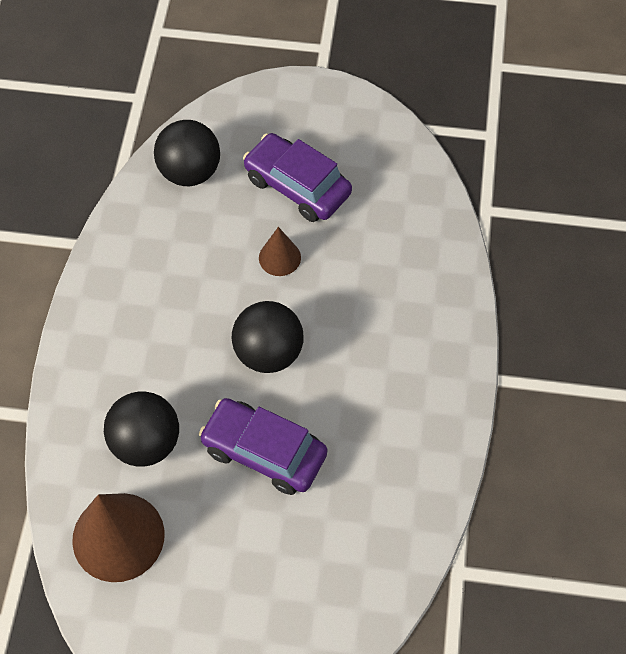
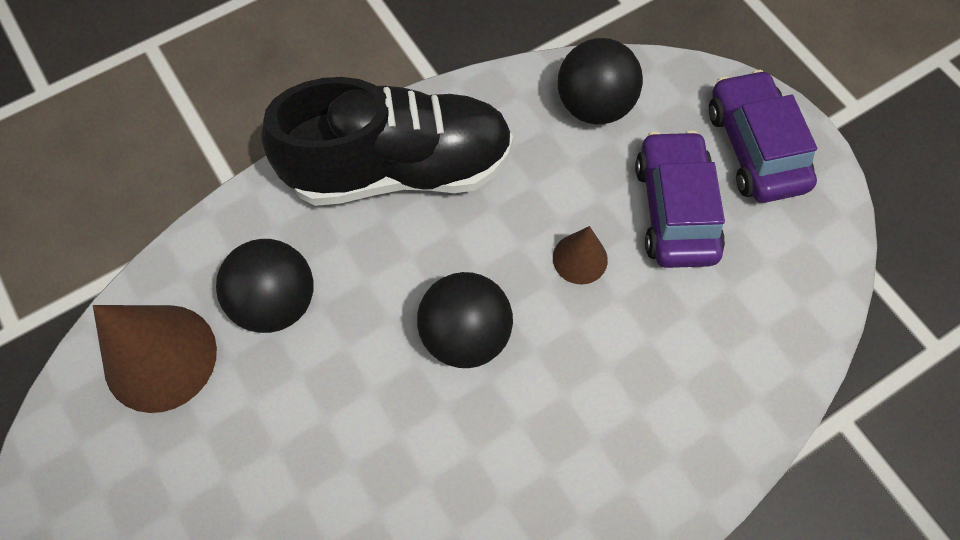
camera: 50 degrees right, 5 degrees up
(124, 308) = (400, 169): none -> black shoe
(264, 452) = (353, 420): purple car -> purple car (754, 148)

